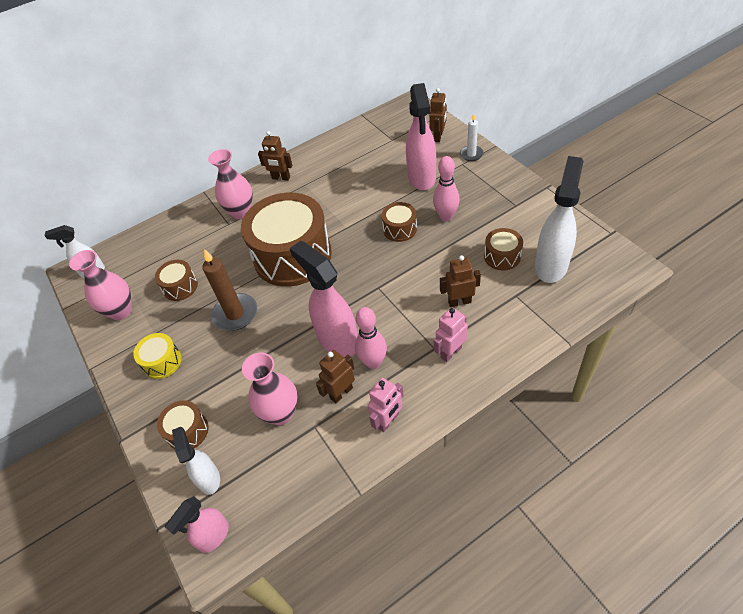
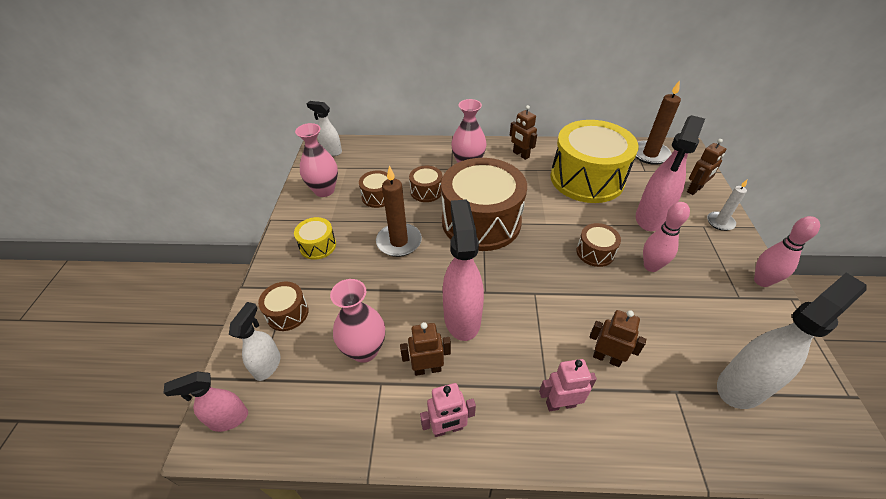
camera: 30 degrees right, 5 degrees down
(351, 171) = (587, 179): none -> yellow drum
(373, 362) = (477, 360): pink bowling pin -> pink bowling pin (762, 281)
(386, 123) = (650, 154): none -> brown candle
(502, 256) = (687, 340): brown drum -> brown drum (426, 191)

